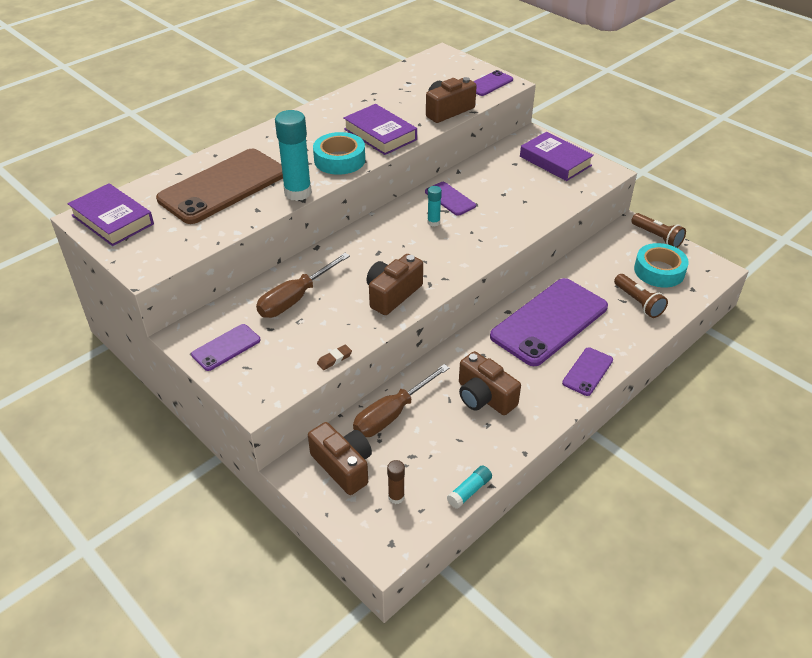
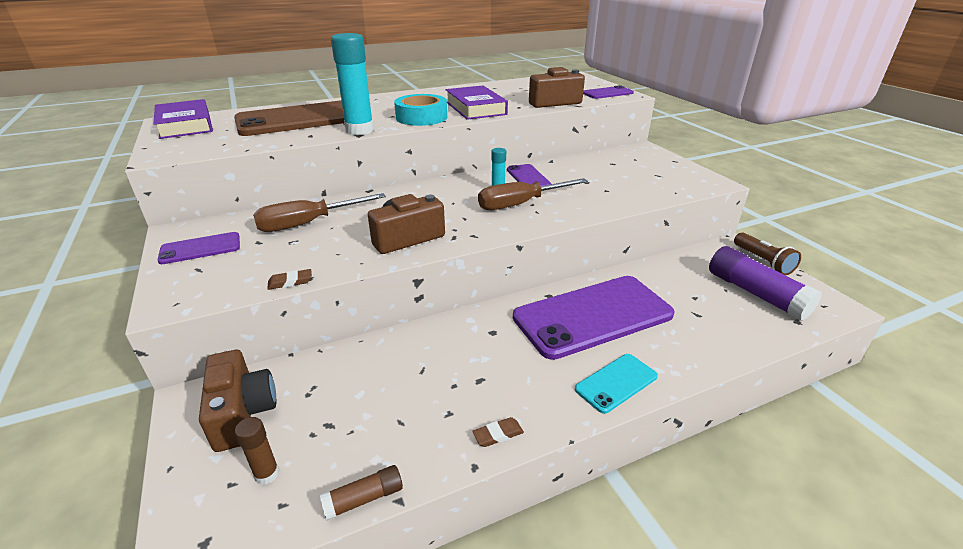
camera: 20 degrees right, 10 degrees down
(392, 414) = (345, 369): brown screwdriver -> brown screwdriver (520, 204)
(469, 491) = (364, 498): turquoise glue stick -> brown glue stick
(484, 397) = (465, 378): brown camera -> none
(528, 429) = (498, 434): none -> brown eraser
(555, 161) = (657, 167): purple book -> none
(587, 371) = (616, 383): purple phone -> turquoise phone
(638, 302) = (717, 320): brown flashlight -> none
(659, 271) = (756, 294): turquoise tape -> purple glue stick

